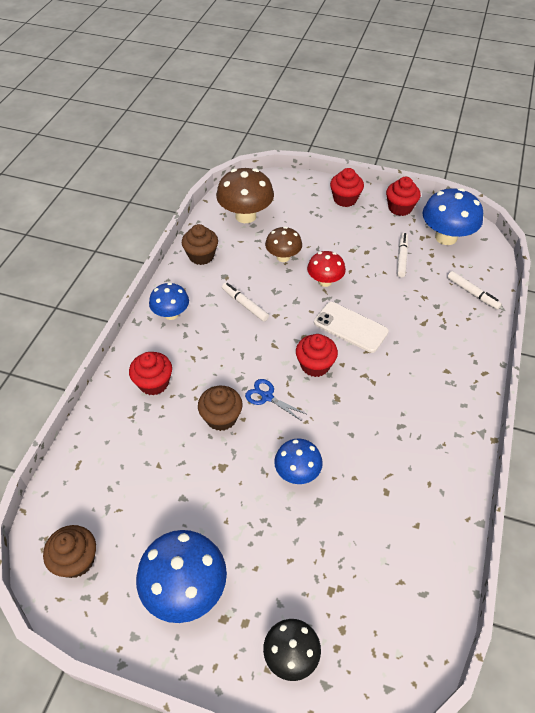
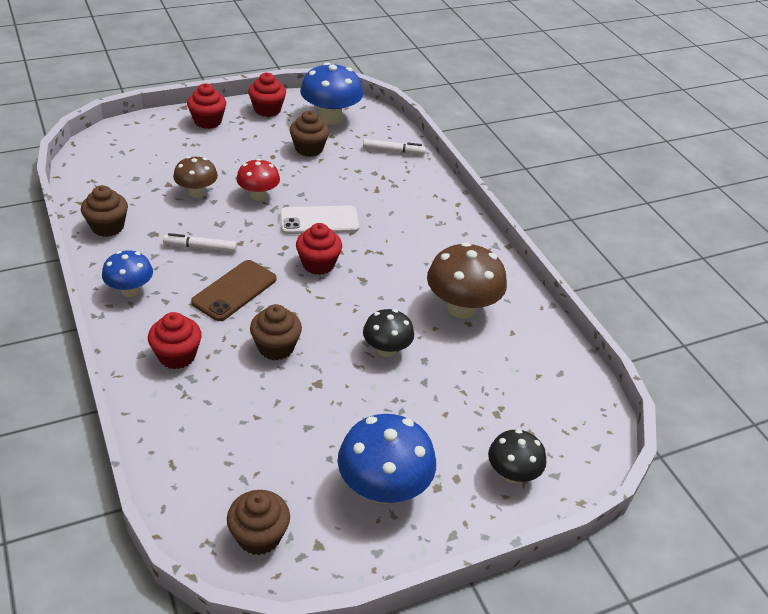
camera: 45 degrees left, 10 degrees down
(236, 353) = (234, 290): none -> brown phone
(245, 216) = (119, 173): brown mushroom -> brown mushroom (461, 308)
(267, 397) = (301, 309): blue scissors -> none
(297, 472) = (386, 350): blue mushroom -> black mushroom
(401, 258) = (309, 149): white marker -> brown cupcake

